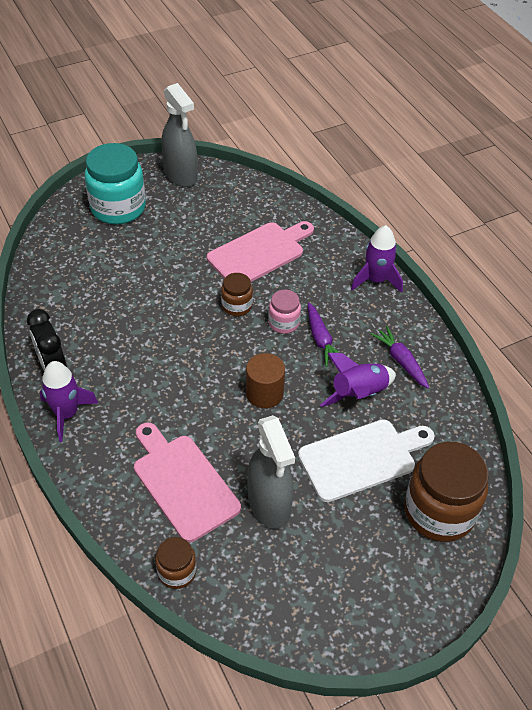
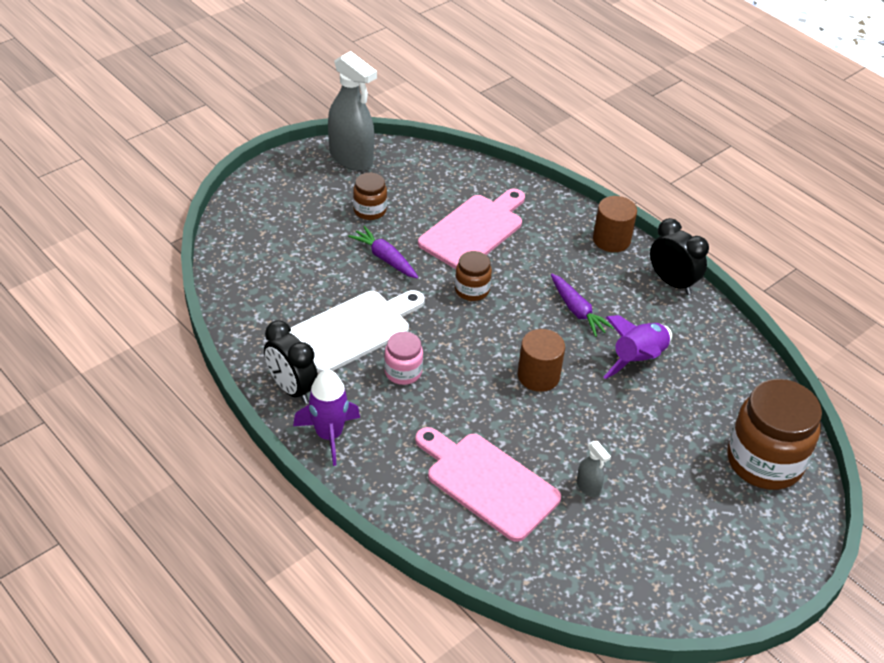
camera: 15 degrees left, 5 degrees down
(118, 208) = (294, 204): turquoise jar -> none
(177, 572) = (518, 573): brown jar -> brown jar (370, 210)
(269, 504) = (588, 487): grey spray bottle -> grey spray bottle, size x0.44
(284, 323) = (530, 300): pink jar -> pink jar (403, 372)
(361, 458) = (666, 423): white cutting board -> white cutting board (354, 329)
(376, 280) = (611, 240): purple rocket -> brown cylinder
(401, 361) = (669, 319): purple carrot -> purple carrot (385, 258)
(416, 328) = (672, 282): none -> black clock

